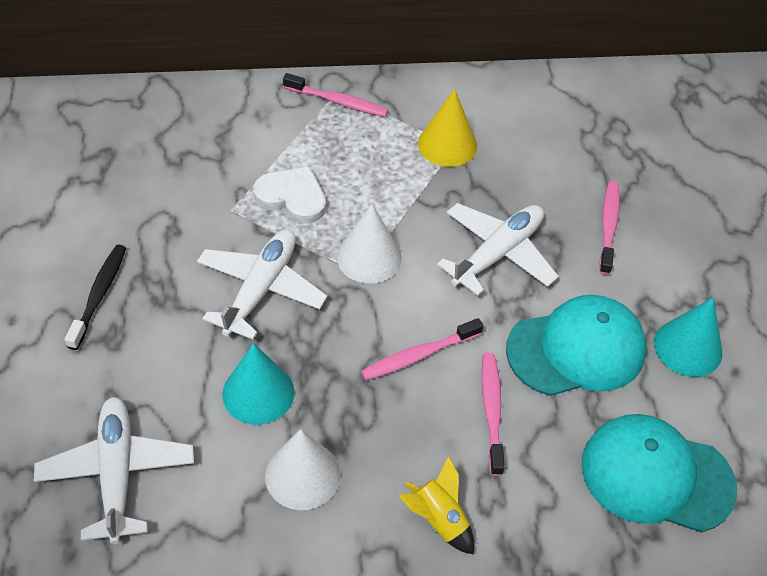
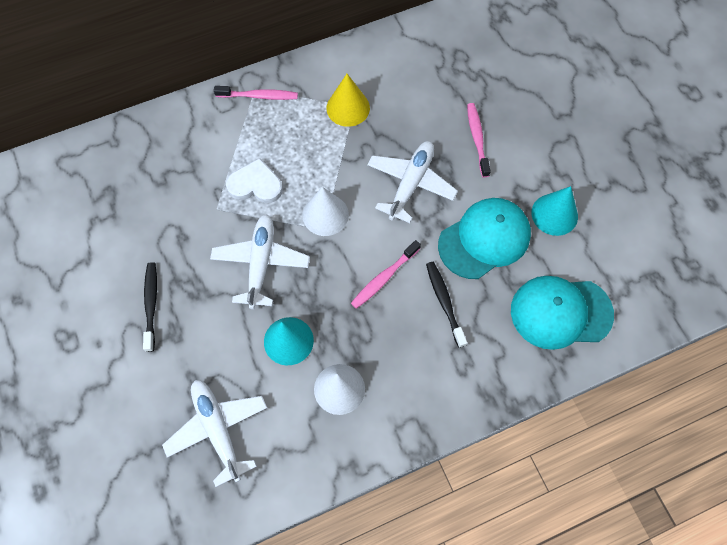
camera: 15 degrees left, 15 degrees up
(438, 520) = (436, 389): yellow rocket -> none
(492, 411) = (444, 302): pink toothbrush -> black toothbrush

